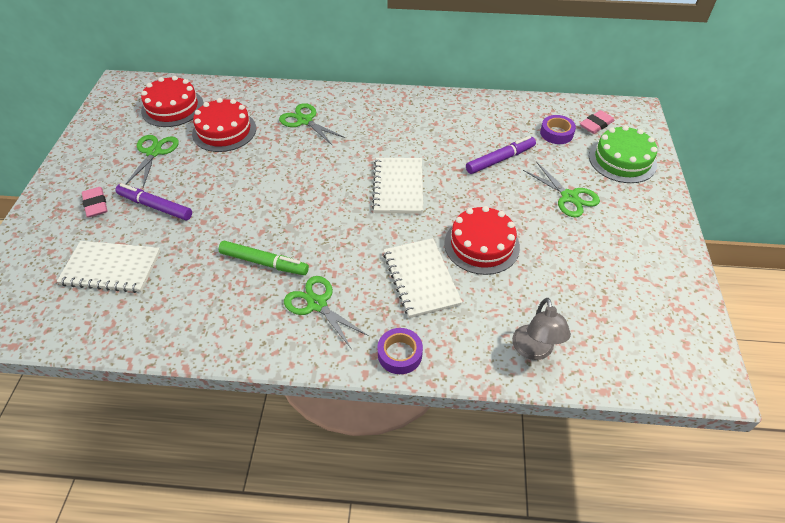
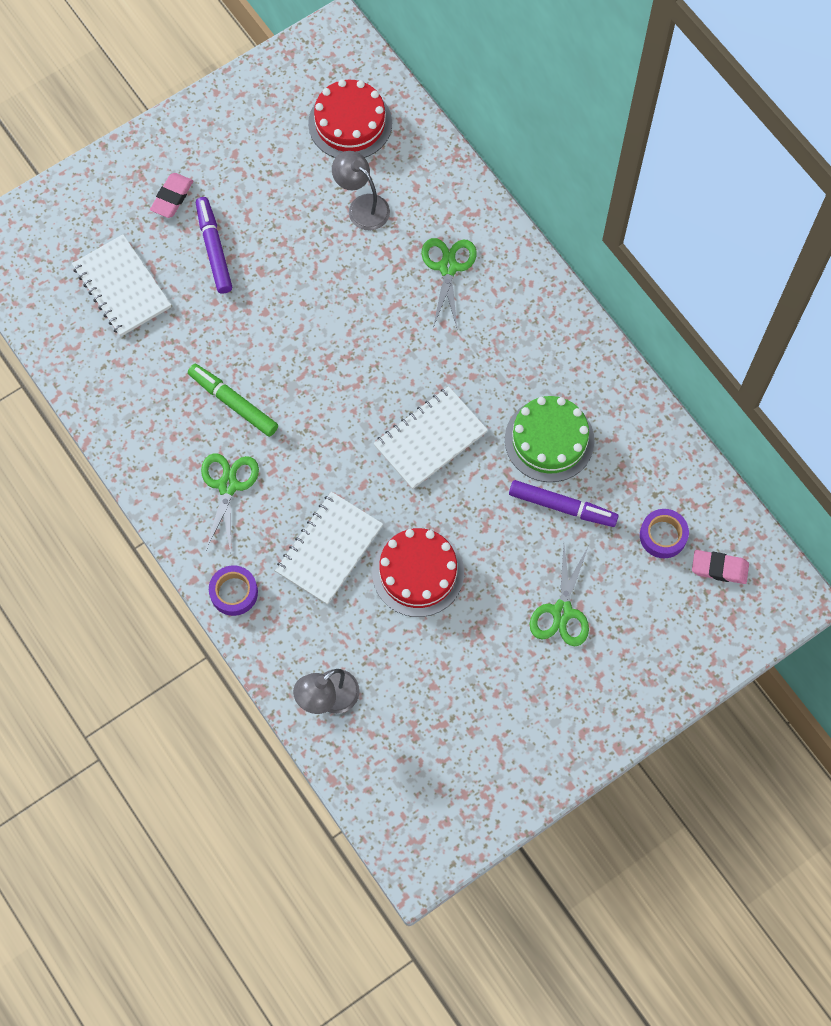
camera: 50 degrees right, 20 degrees up
(154, 152) = (275, 175): green scissors -> none
(224, 131) = (362, 206): red cake -> grey lamp
(264, 263) = (233, 403): green marker -> green marker turned 150 degrees clockwise
(622, 160) = (675, 631): green cake -> green cake (549, 440)

